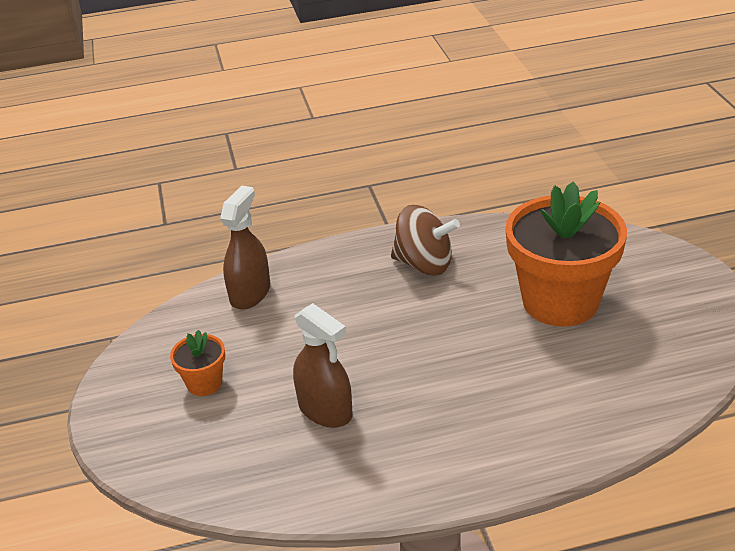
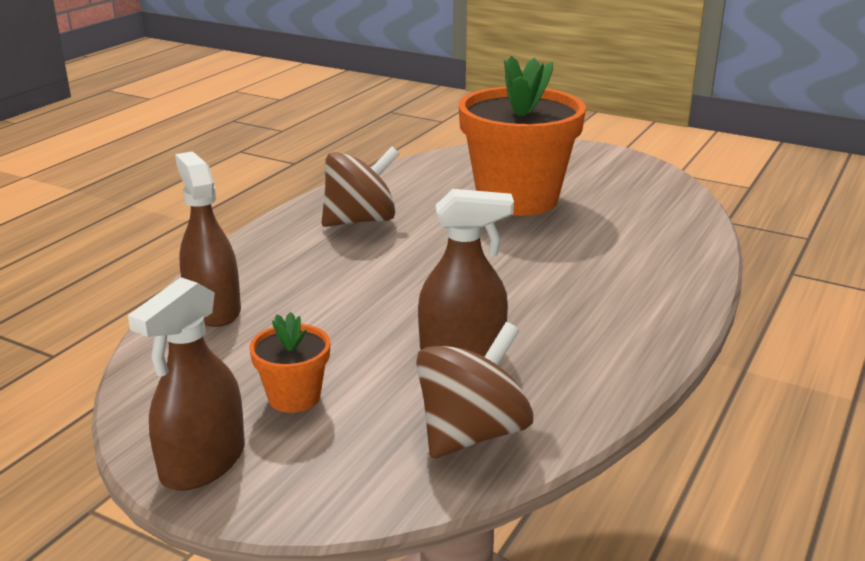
camera: 50 degrees left, 10 degrees down
(119, 396) = (203, 463): none -> brown spray bottle
(245, 470) = (472, 433): none -> brown spinning top

